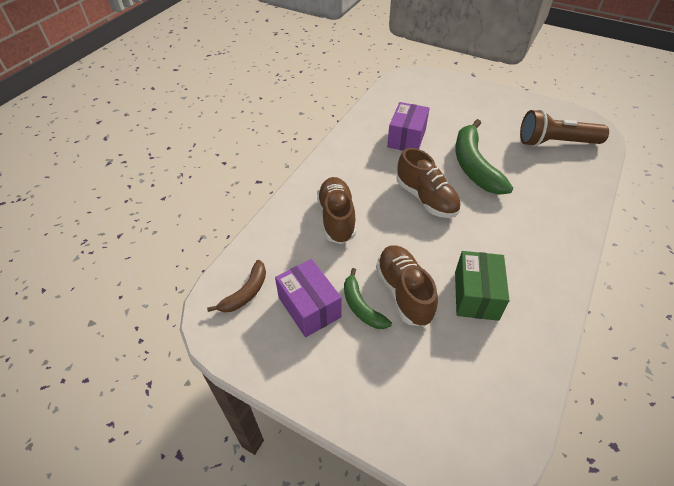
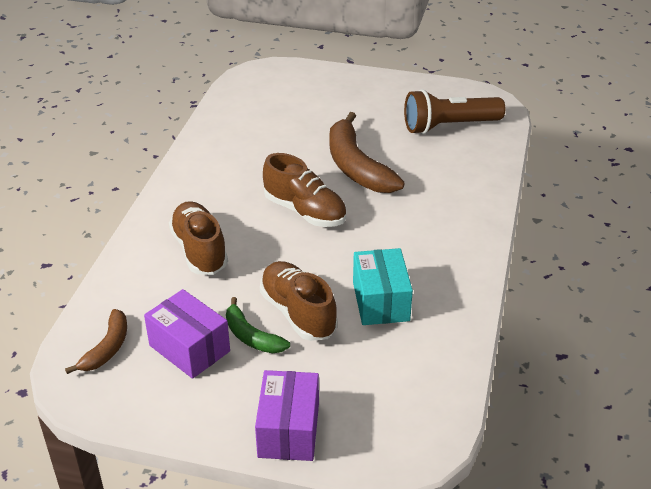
camera: 15 degrees left, 10 degrees down
(406, 138) = (267, 147): purple box -> purple box (288, 430)
(474, 166) = (356, 167): green banana -> brown banana
(476, 295) = (380, 301): green box -> turquoise box

